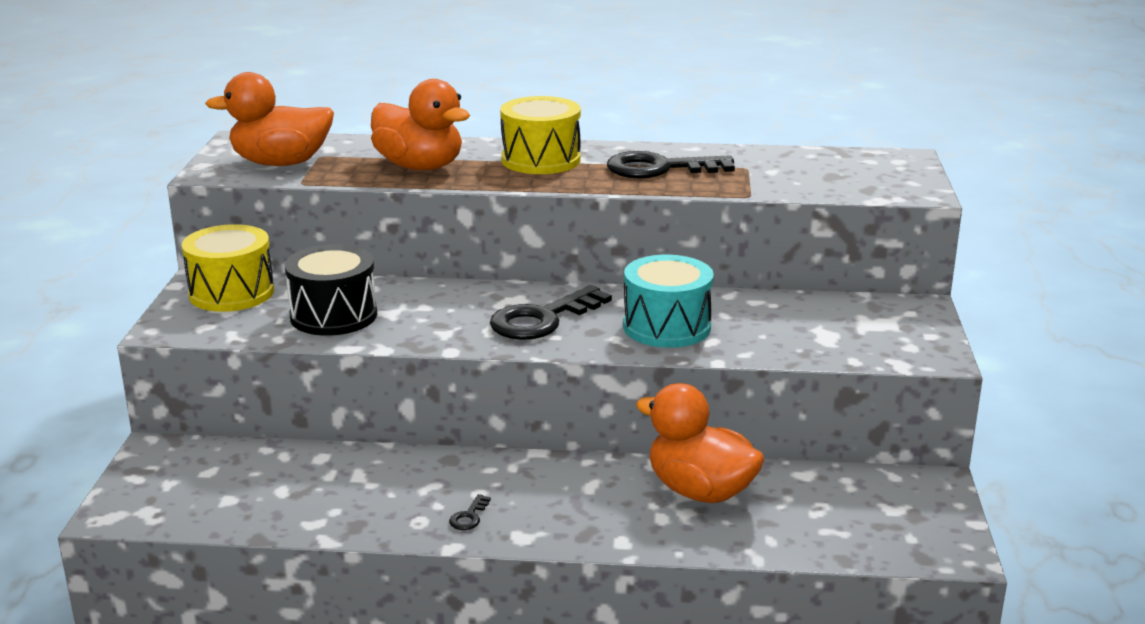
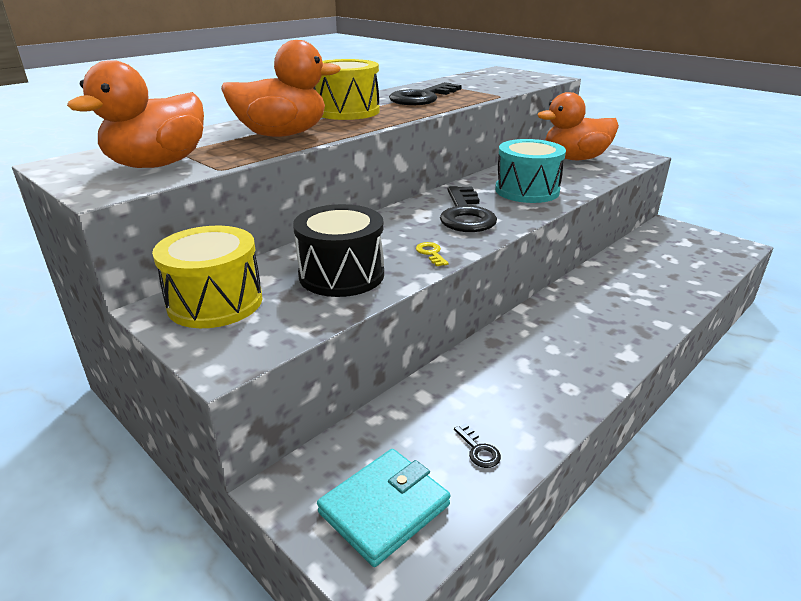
camera: 50 degrees left, 5 degrees up
(172, 492) = (384, 509): none -> turquoise wallet
(426, 334) = (431, 253): none -> yellow key
(469, 517) = (583, 365): black key -> black key (478, 450)
(700, 491) = (623, 279): orange duck -> orange duck (575, 159)

